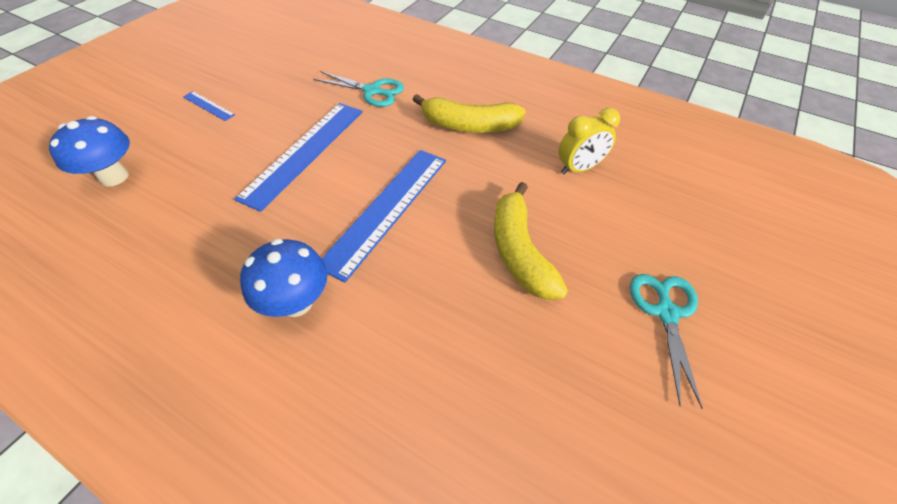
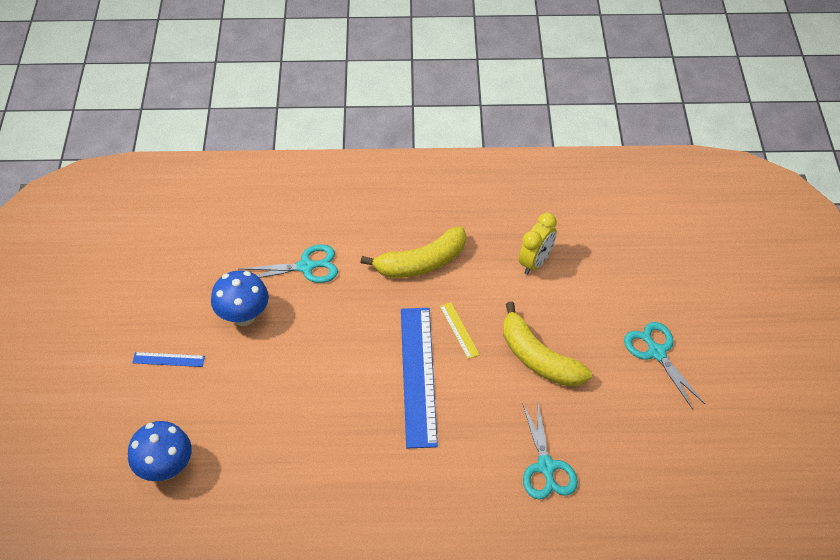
camera: 30 degrees left, 0 degrees up
(296, 302) = (416, 479): blue mushroom -> blue mushroom (243, 316)
(304, 152) = (305, 360): blue ruler -> none
(441, 371) = (546, 467): none -> turquoise scissors
(458, 190) = (459, 330): none -> yellow ruler

